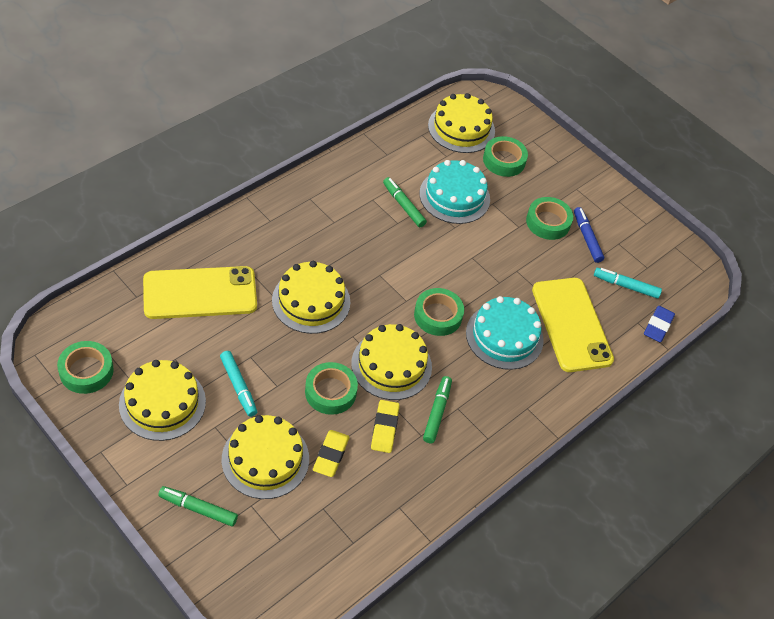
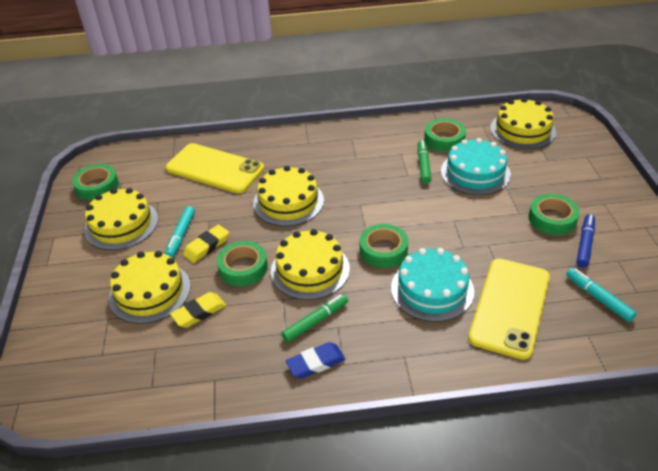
camera: 45 degrees right, 10 degrees down
(198, 509) = (71, 302): green marker -> none
(384, 428) = (260, 313): yellow eraser -> yellow eraser (207, 246)
(504, 160) = (545, 162): green tape -> green tape (444, 139)
(658, 326) = (610, 347): blue eraser -> blue eraser (316, 363)

